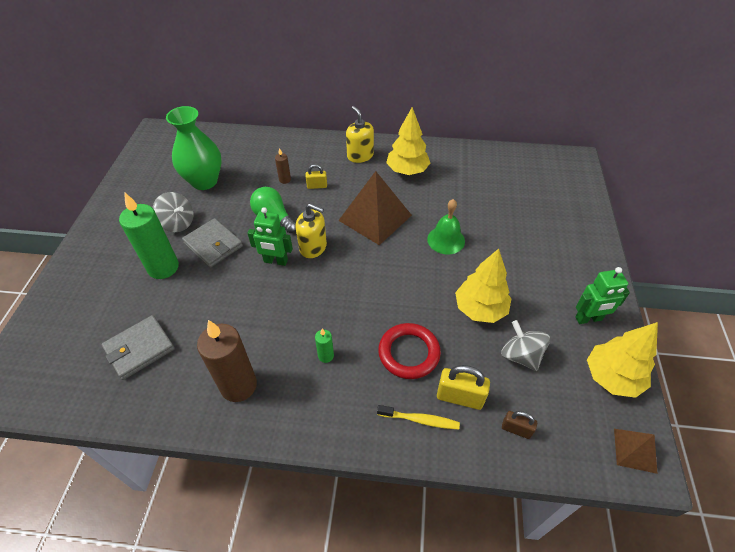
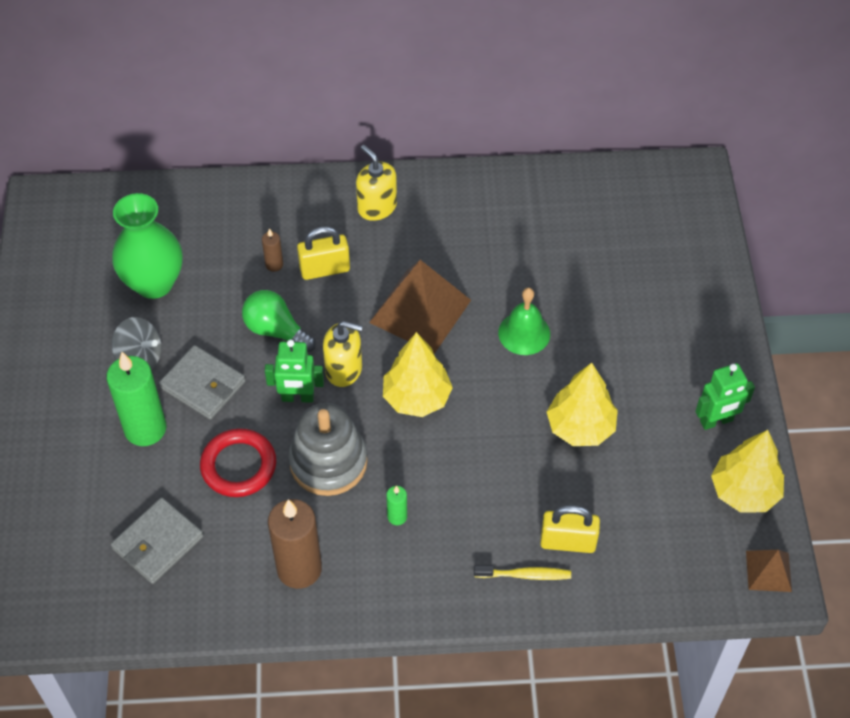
camera: 10 degrees left, 5 degrees up
(284, 308) = (328, 462): none -> grey stacking toy
(317, 186) = (325, 269): yellow padlock -> yellow padlock, size x1.64
(407, 171) = (452, 225): yellow tree -> yellow tree (416, 398)
(409, 353) = (499, 498): red ring -> red ring (238, 466)
(516, 429) = (636, 569): brown padlock -> none
(520, 355) = (635, 481): grey spinning top -> none

